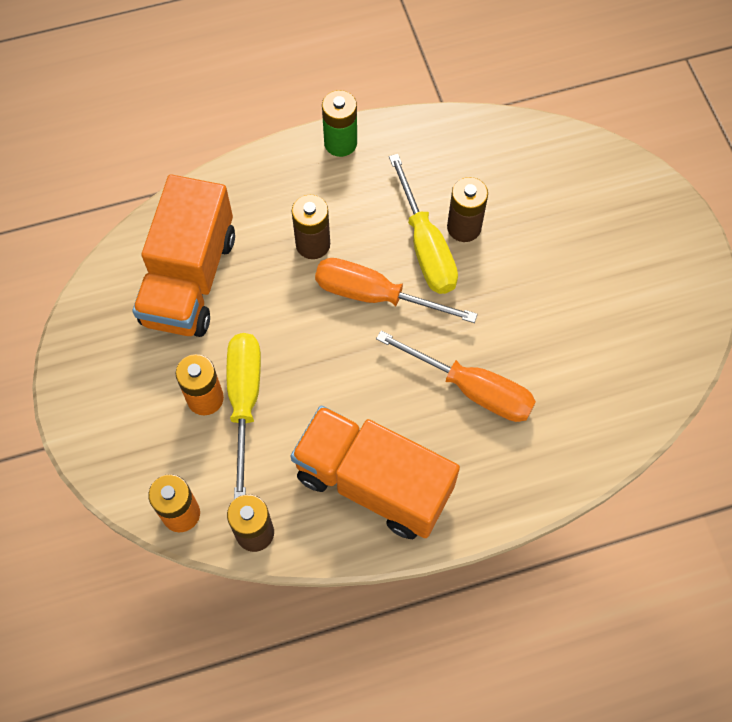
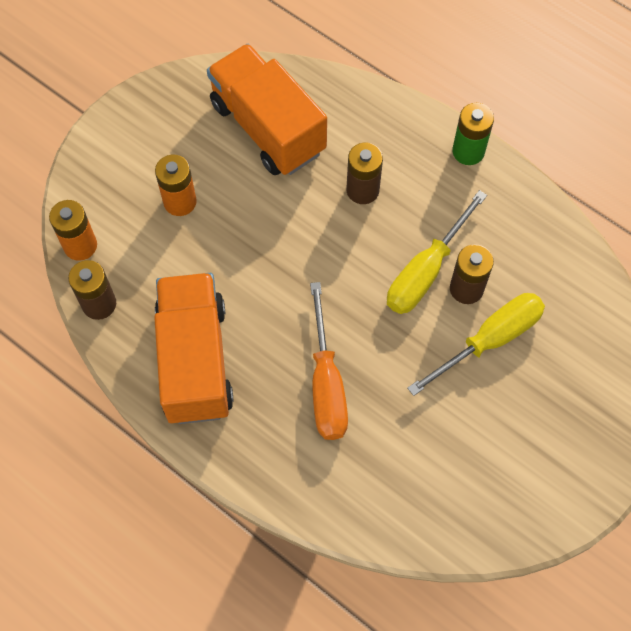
camera: 55 degrees right, 0 degrees up
(190, 279) = (267, 127): orange truck -> orange truck turned 75 degrees clockwise
(244, 401) = (196, 229): yellow screwdriver -> yellow screwdriver (489, 340)
(375, 295) = (353, 262): orange screwdriver -> none

